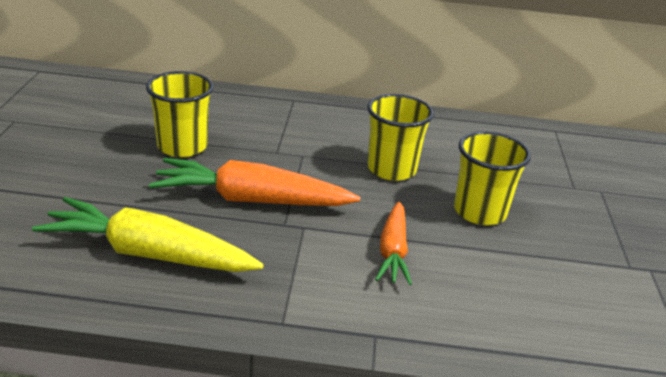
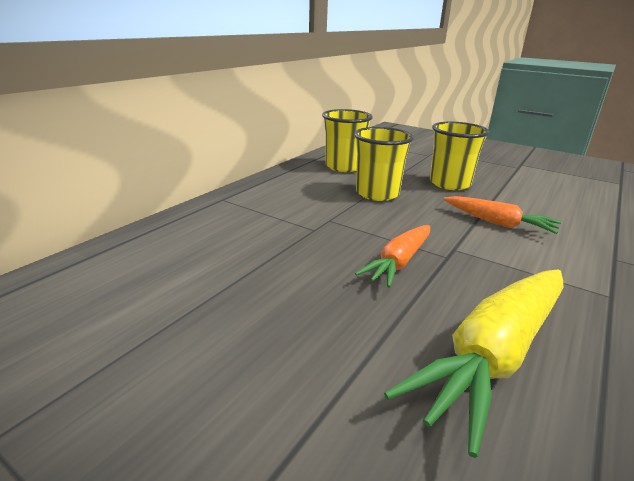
camera: 60 degrees left, 5 degrees down
(182, 146) = (258, 278): yellow cup -> yellow cup (344, 167)
(252, 200) = (399, 262): orange carrot -> orange carrot, size x0.60

